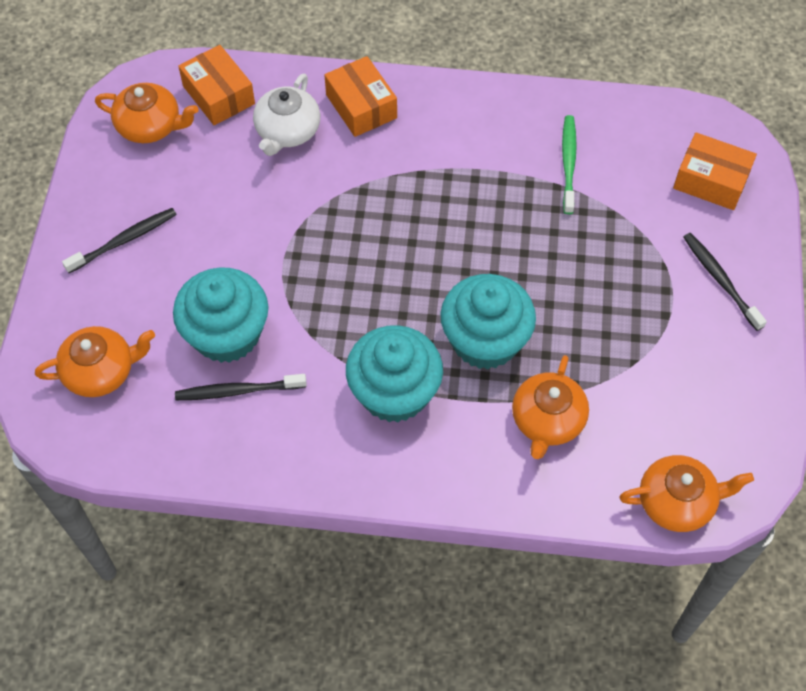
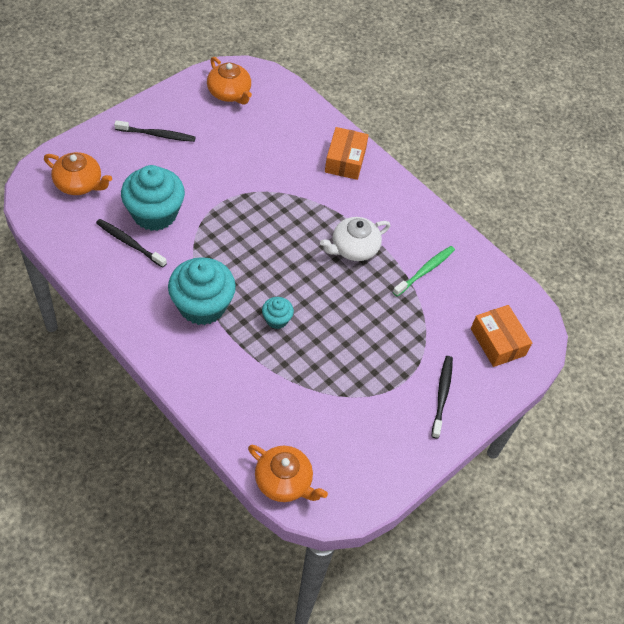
camera: 35 degrees right, 5 degrees down
(219, 95) = (279, 103): orange box -> none
(287, 131) = (293, 144): white teapot -> white teapot (354, 248)
(485, 340) = (276, 319): turquoise cupcake -> turquoise cupcake, size x0.48
(547, 420) = (263, 384): orange teapot -> none

